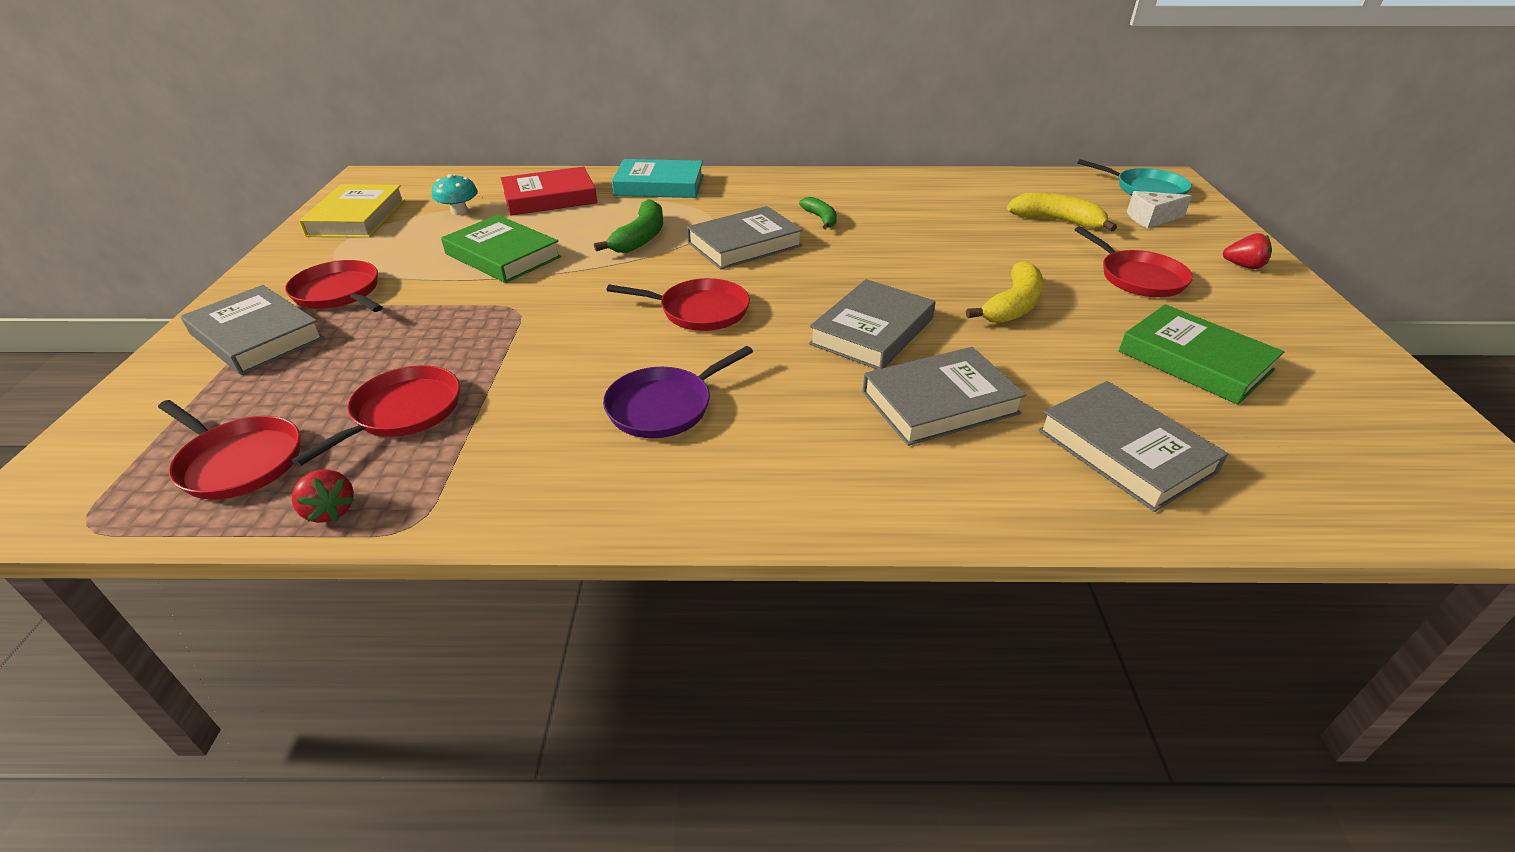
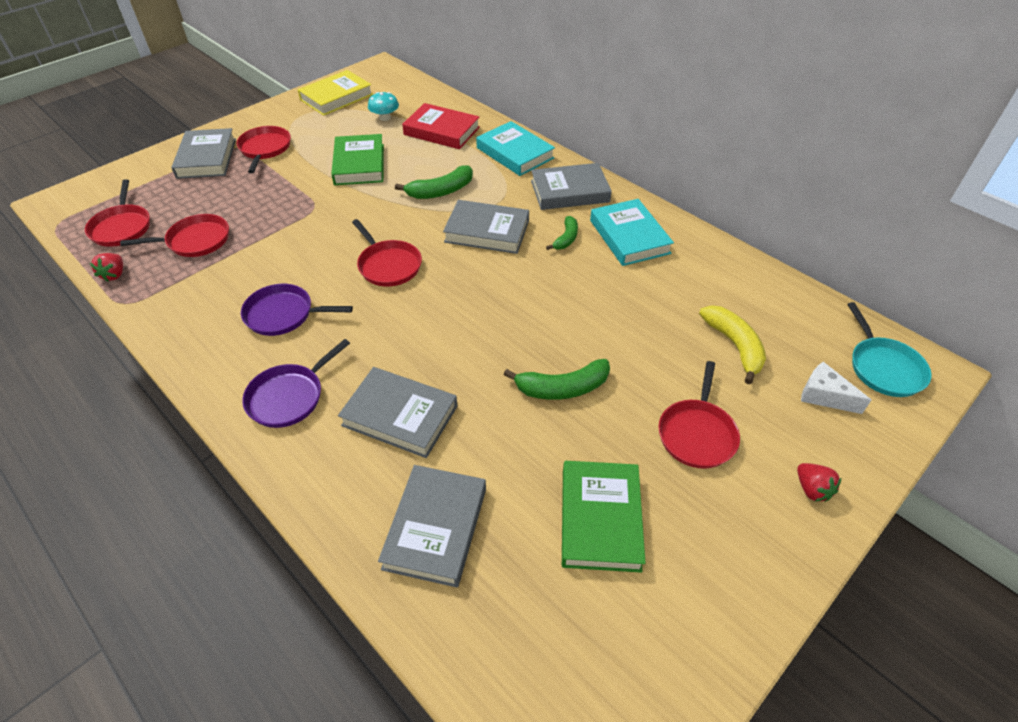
camera: 45 degrees right, 10 degrees up
(812, 462) = (289, 397): none -> purple pan
(865, 196) = (629, 236): none -> turquoise book
(872, 331) = (448, 343): grey book -> grey book (569, 191)
(1012, 305) = (562, 388): yellow banana -> green banana

